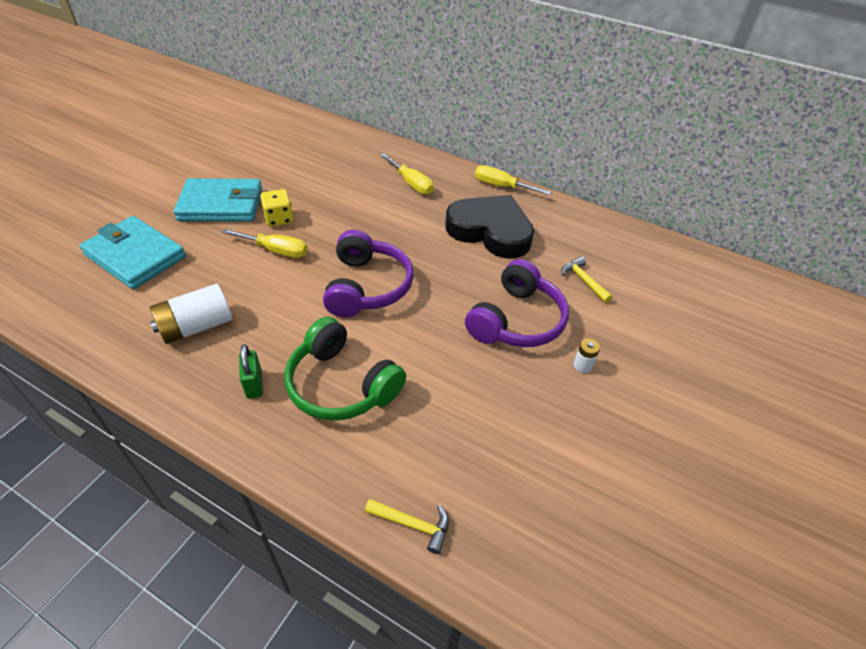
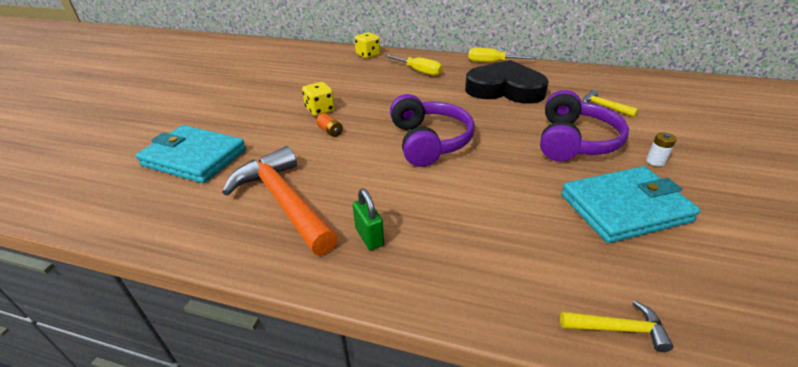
camera: 10 degrees left, 10 degrees down
(196, 327) = (283, 201): white battery -> orange hammer
(221, 204) = (261, 109): turquoise wallet -> turquoise wallet (624, 208)
(276, 251) = (330, 131): yellow screwdriver -> orange battery
(341, 384) = (456, 219): green headphones -> none
(368, 145) = (368, 55): none -> yellow dice

